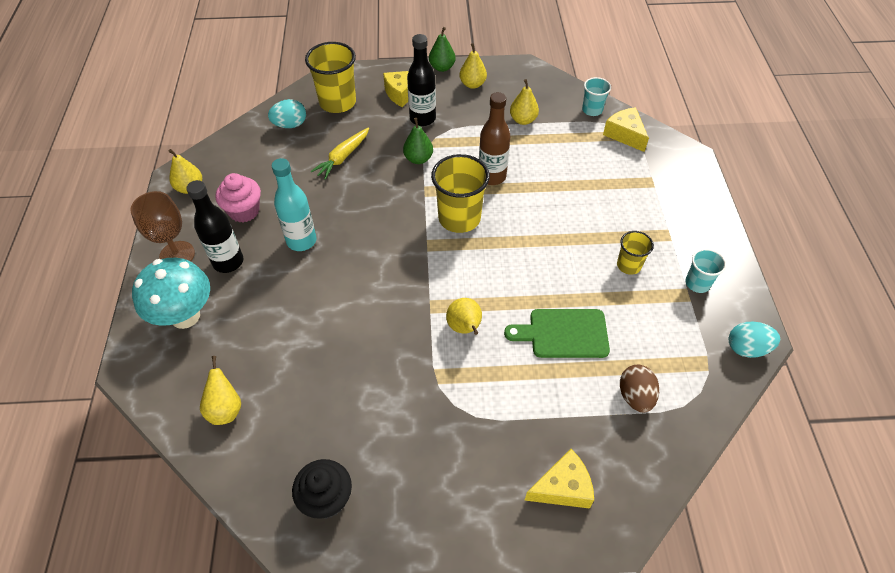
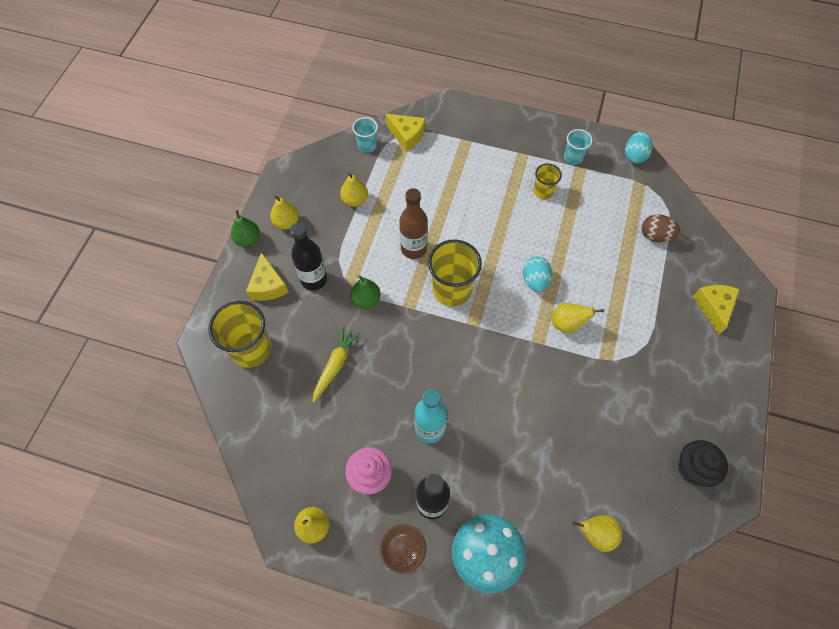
camera: 70 degrees left, 10 degrees up
(290, 125) = (263, 404): turquoise egg -> turquoise egg (535, 281)
(342, 157) = (335, 365): yellow carrot -> yellow carrot turned 120 degrees counterclockwise
(563, 334) = (592, 258): green cutting board -> none
(625, 134) = (407, 135): yellow cheese -> yellow cheese turned 135 degrees counterclockwise

